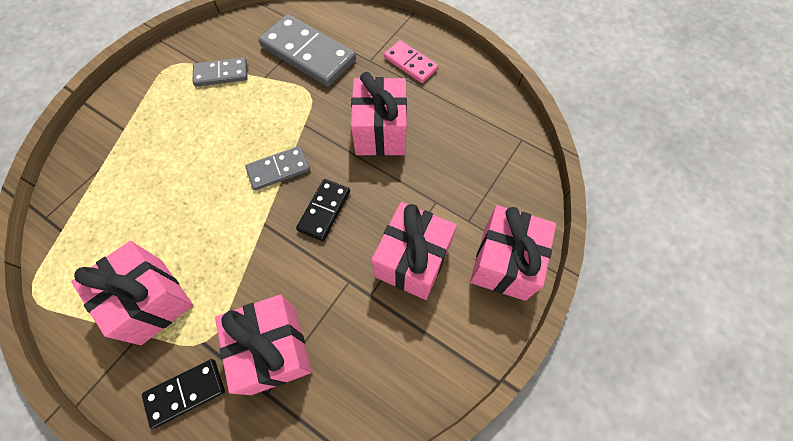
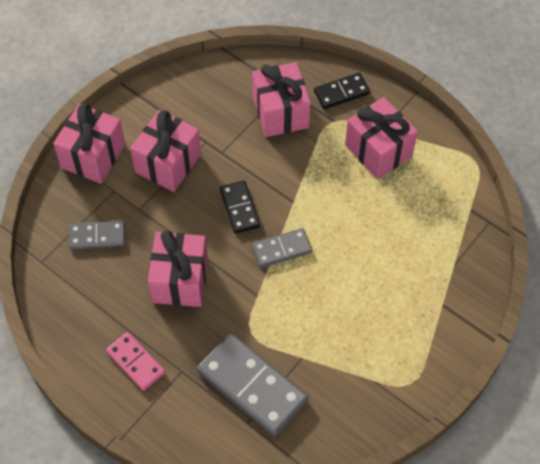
camera: 175 degrees left, 5 degrees down
(221, 74) = (350, 365): grey domino -> grey domino (97, 236)
(324, 211) = (239, 208): black domino -> black domino turned 45 degrees counterclockwise

